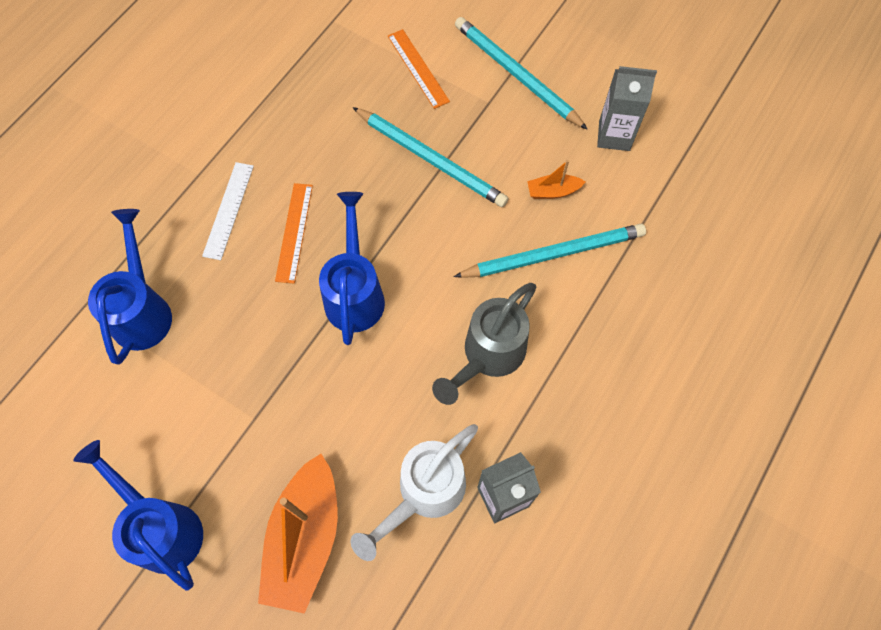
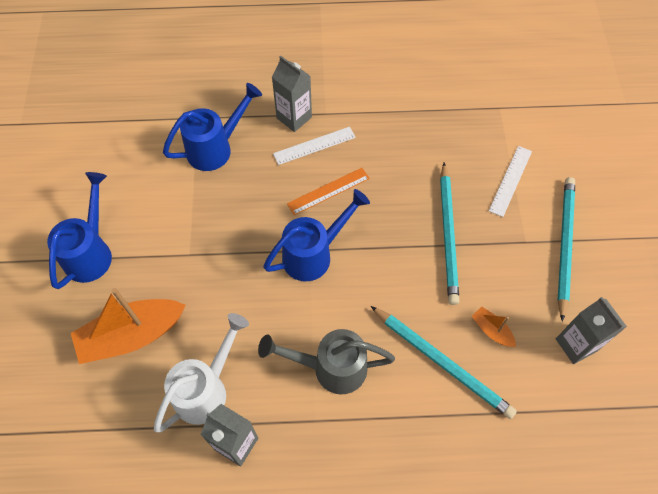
camera: 55 degrees right, 5 degrees down
(176, 207) = (294, 117): none -> grey carton
(418, 68) = (510, 180): orange ruler -> white ruler
(424, 493) = (206, 389): white watering can -> white watering can turned 120 degrees clockwise

